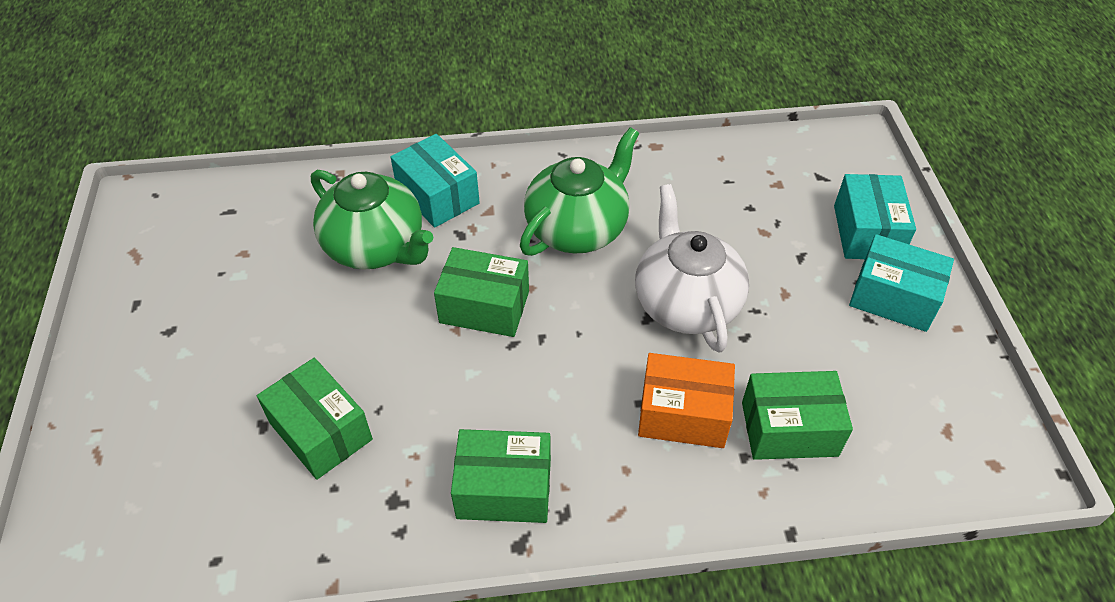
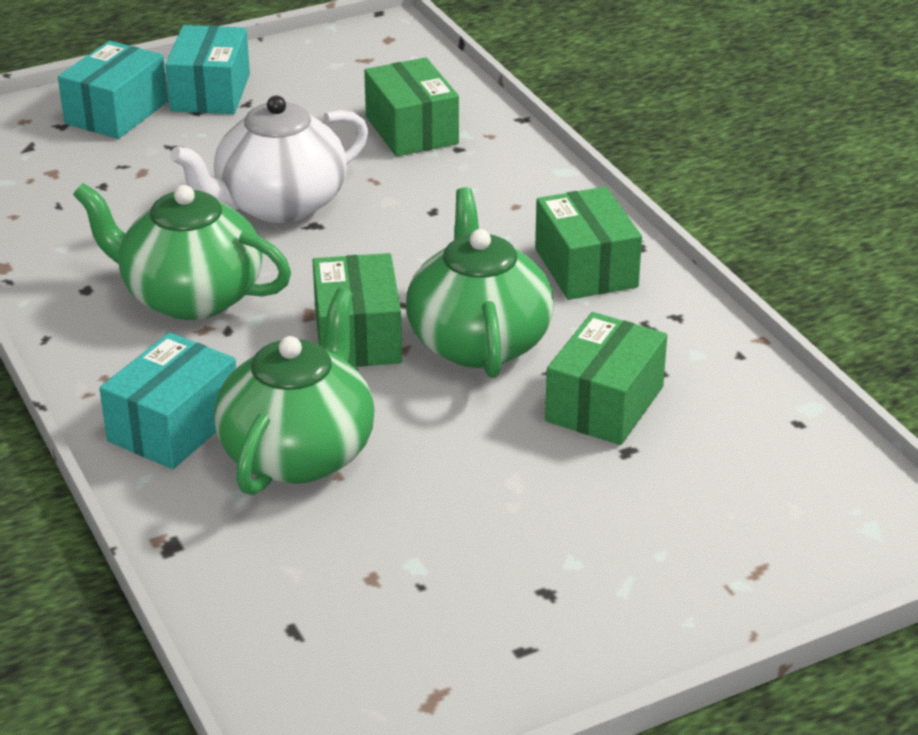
camera: 110 degrees left, 15 degrees down
(440, 377) = (478, 341): none -> green teapot
(683, 414) = (430, 185): orange box -> none
(867, 232) = (116, 113): turquoise box -> turquoise box turned 45 degrees counterclockwise

